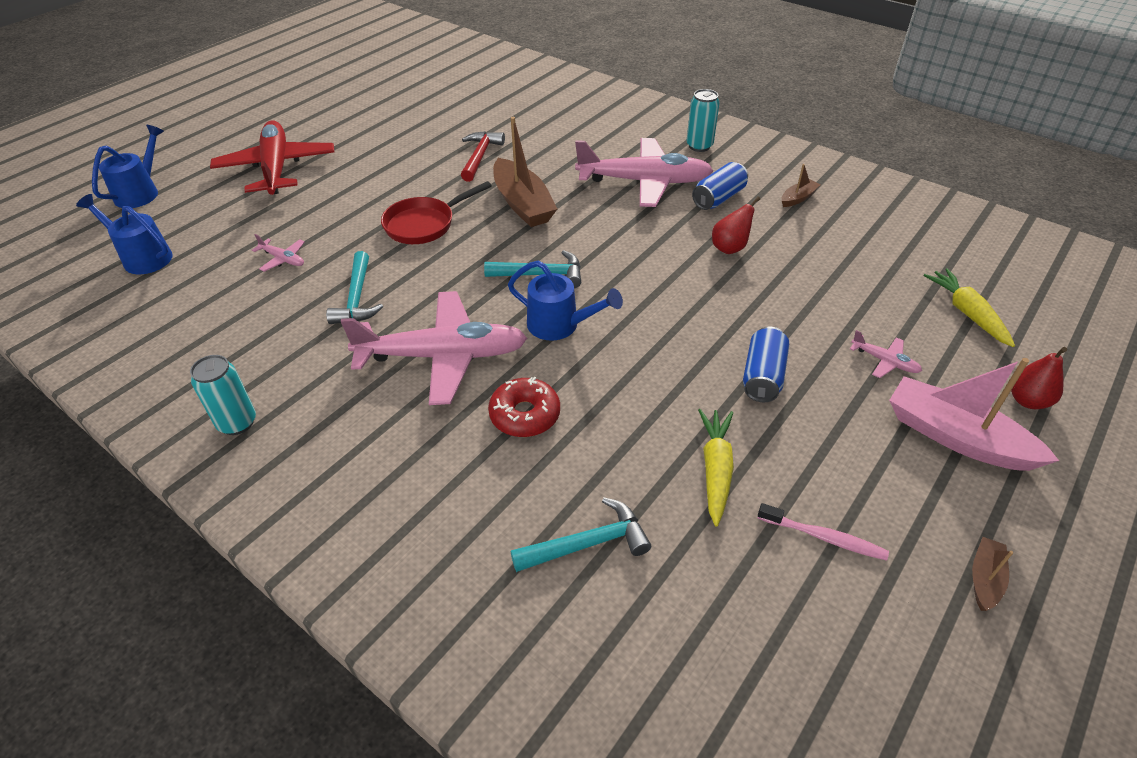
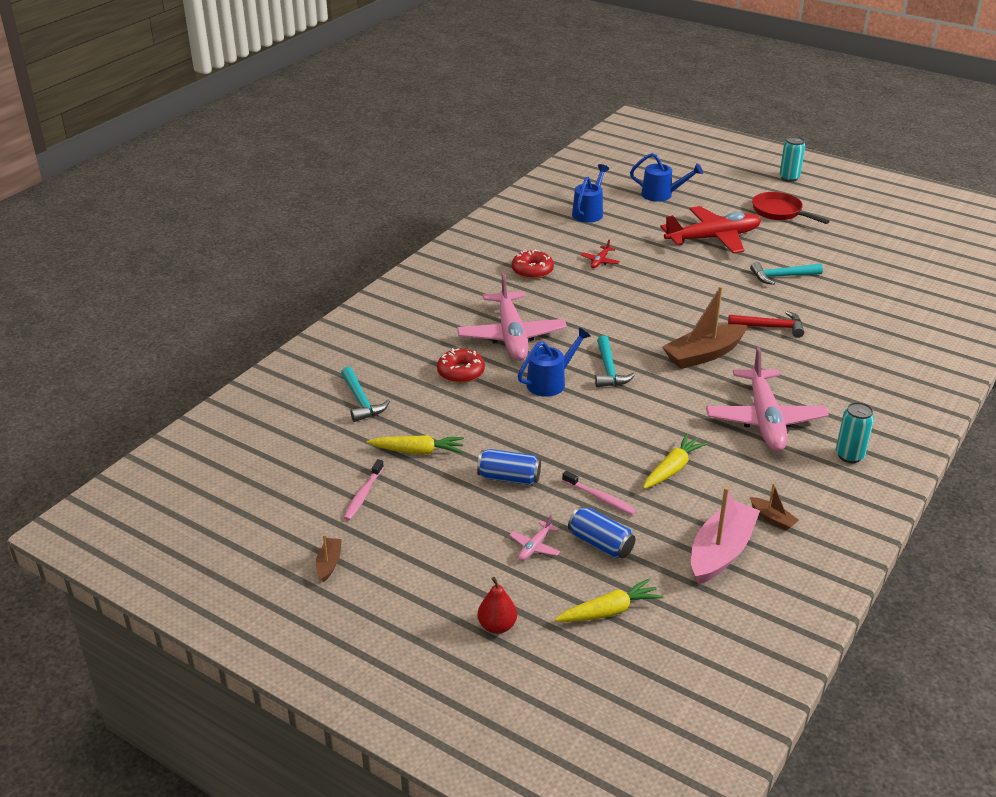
camera: 85 degrees right, 10 degrees down
(237, 423) = (447, 274): turquoise can -> turquoise can (789, 178)
(275, 324) = (532, 270): none -> red donut
(283, 259) = (600, 261): pink plane -> red plane
(357, 298) = (564, 296): turquoise hammer -> turquoise hammer (781, 276)
(424, 224) = (659, 311): red pan -> red pan (780, 212)
(560, 325) = (551, 382): blue watering can -> blue watering can turned 150 degrees counterclockwise
(718, 198) = (753, 465): blue can -> blue can (600, 544)
(730, 248) = (672, 469): red pear -> yellow carrot
(787, 303) = (600, 498): none -> pink toothbrush
(956, 437) = (453, 574): pink boat -> pink boat (721, 551)
(984, 578) = (329, 563): brown boat -> brown boat turned 105 degrees counterclockwise

